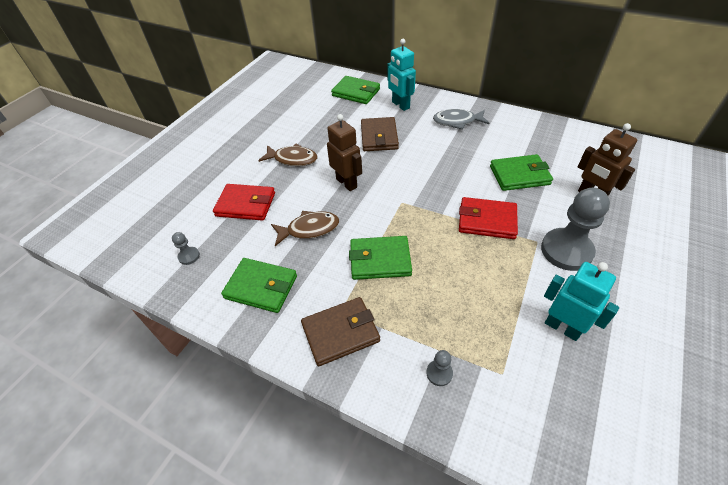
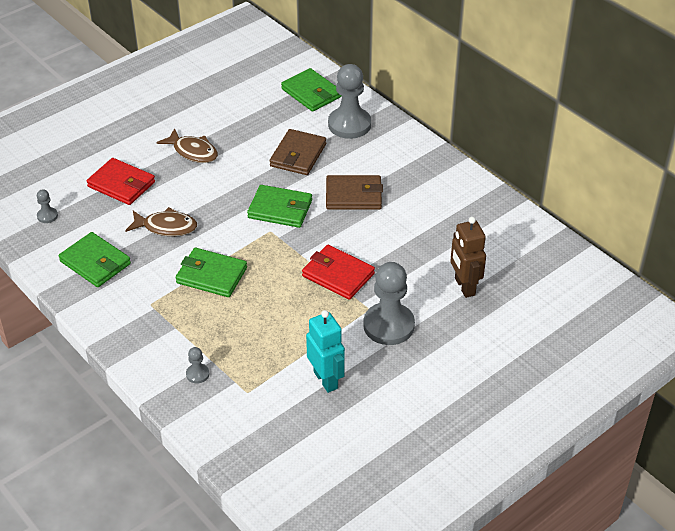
camera: 20 degrees right, 5 degrees down
(340, 332) = (139, 319): brown wallet -> brown wallet (353, 195)
(347, 183) = (230, 194): brown robot -> none
(400, 105) = (349, 124): turquoise robot -> grey pawn
(457, 121) = (396, 164): grey fish -> none
(519, 175) = (410, 243): green wallet -> green wallet (280, 209)

